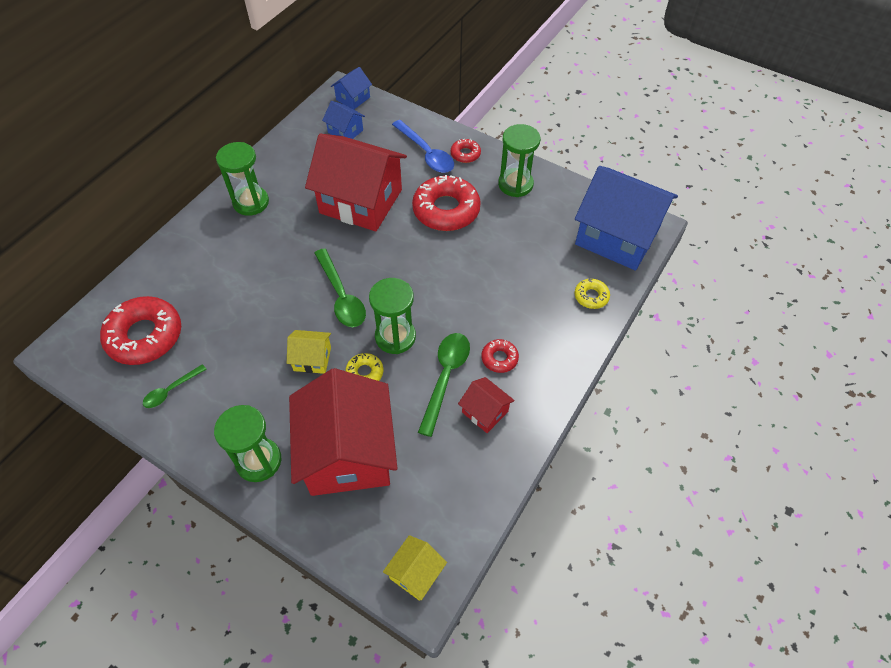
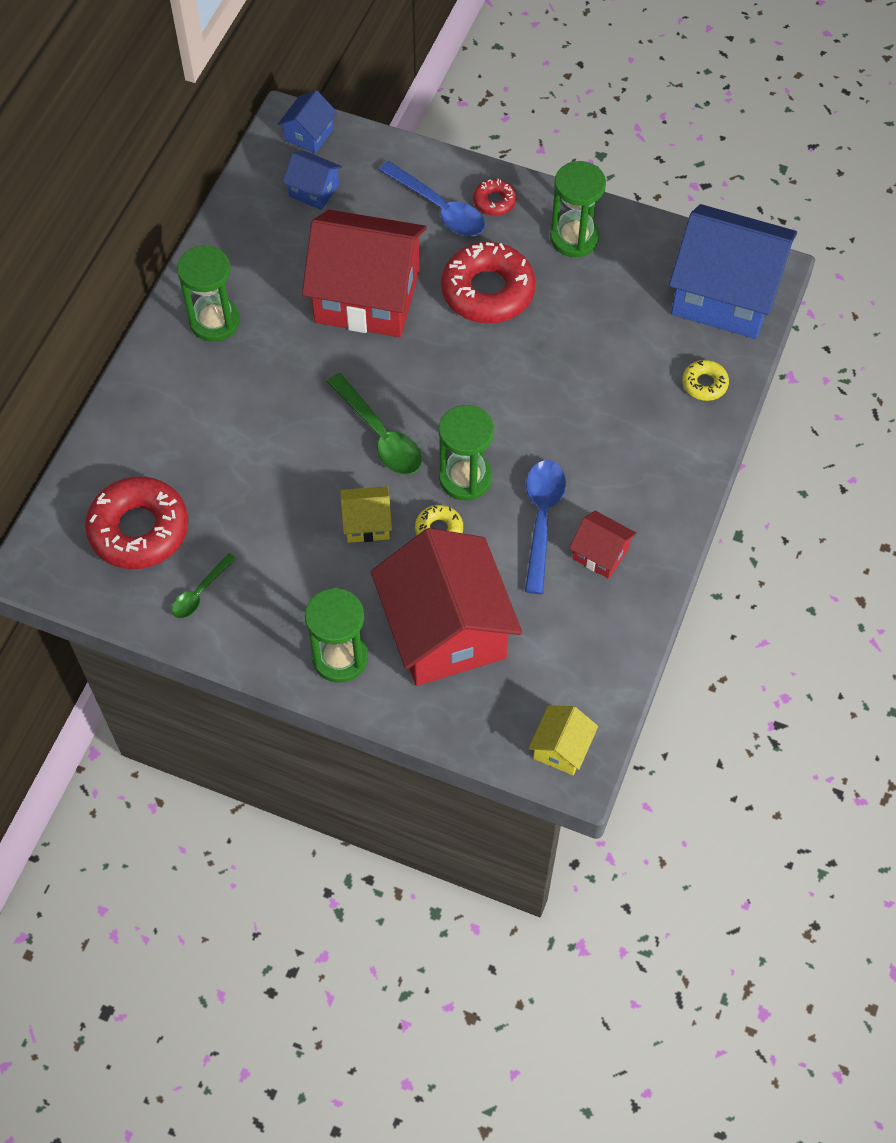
camera: 10 degrees left, 5 degrees up
(445, 377) = (542, 519): green spoon -> blue spoon
(499, 358) = (604, 484): red donut -> none

